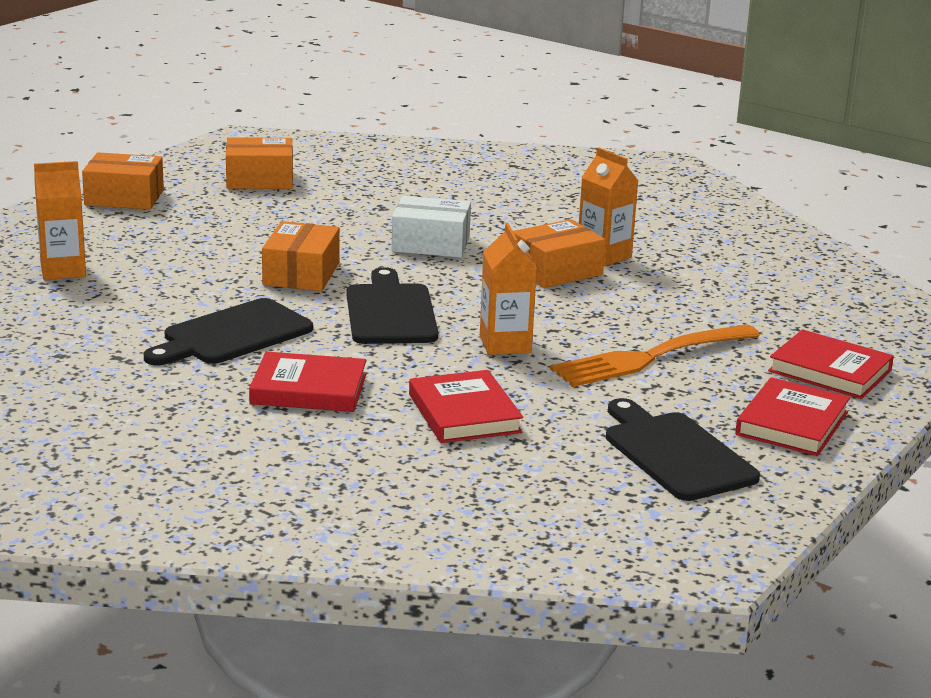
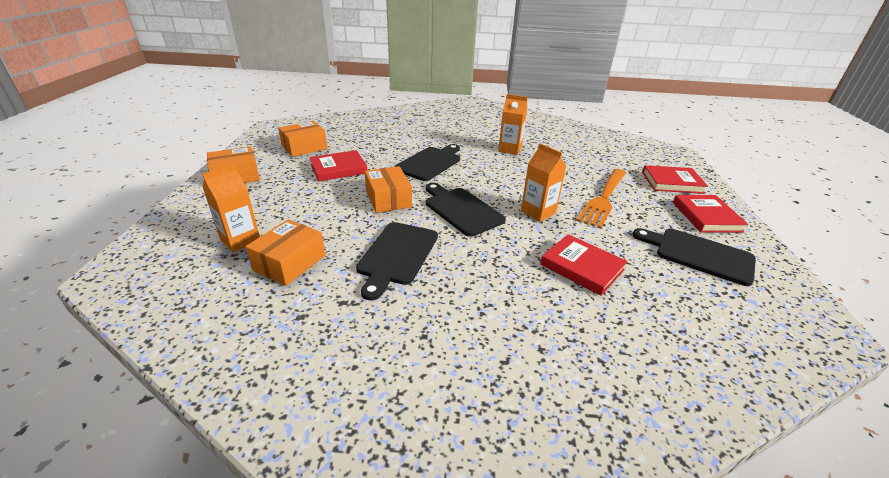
camera: 30 degrees left, 10 degrees up
(308, 389) = (486, 282): red book -> red book (338, 169)
(431, 244) = (430, 163): white box -> black cutting board
(556, 271) = (502, 162): orange box -> orange box (289, 262)

